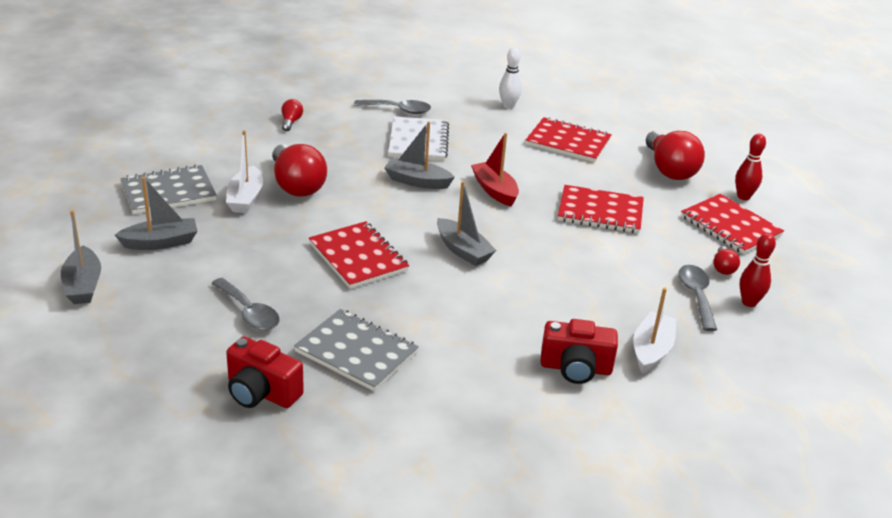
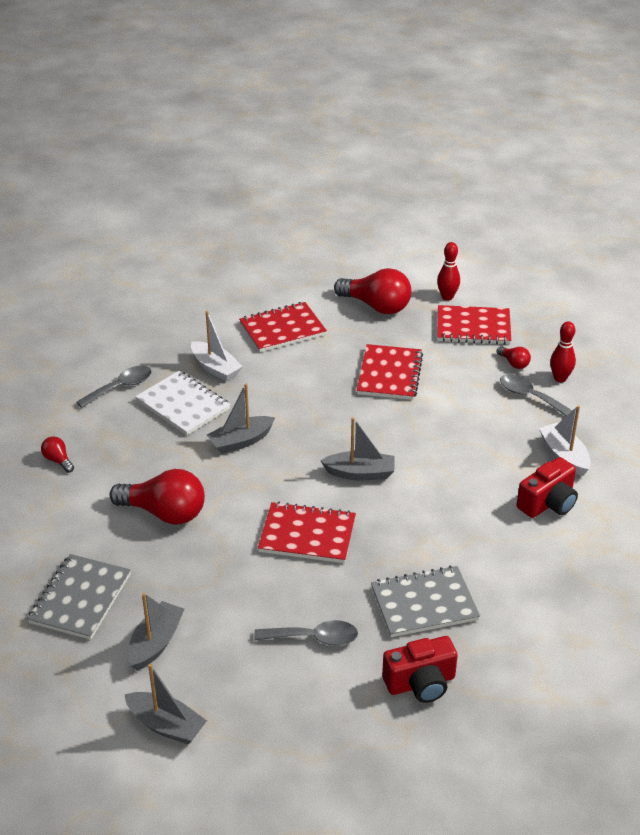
camera: 45 degrees left, 5 degrees up
(245, 198) = (148, 555): white boat -> white boat (215, 368)
(495, 190) = (302, 408): red boat -> none
(508, 106) = (193, 325): white bowling pin -> none
(600, 212) = (389, 374): red notebook -> red notebook turned 45 degrees counterclockwise

